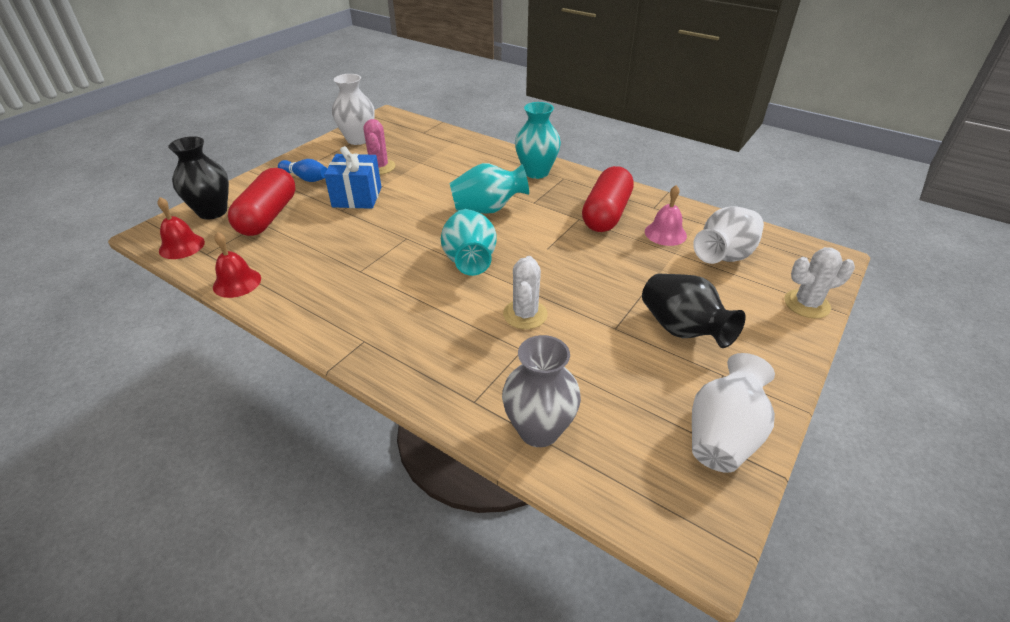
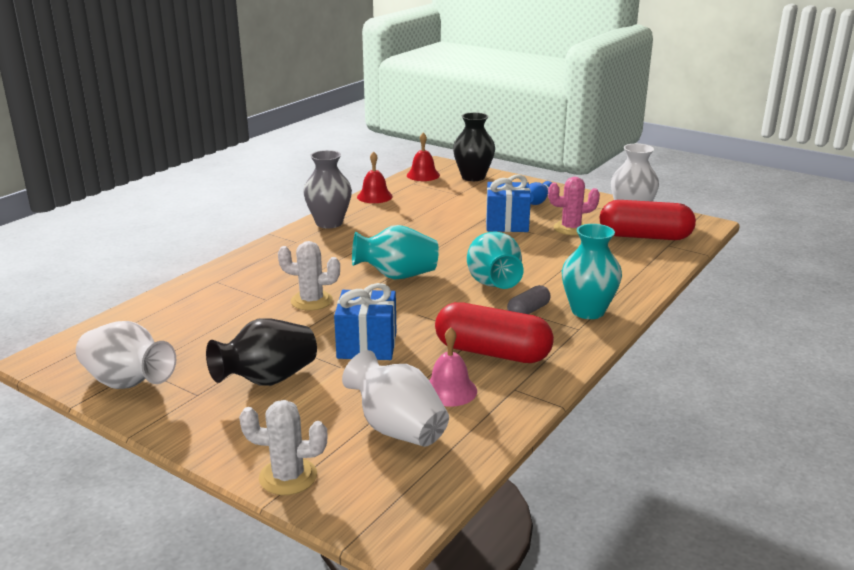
camera: 90 degrees right, 15 degrees down
(268, 216) = (468, 195): red capsule -> red capsule (645, 236)
(538, 196) = (528, 311): none -> grey capsule
(539, 430) = (176, 304): grey vase -> grey vase (329, 223)
(608, 274) = (367, 345): none -> blue gift
(806, 304) = (288, 477): white cactus -> white cactus turned 75 degrees counterclockwise

